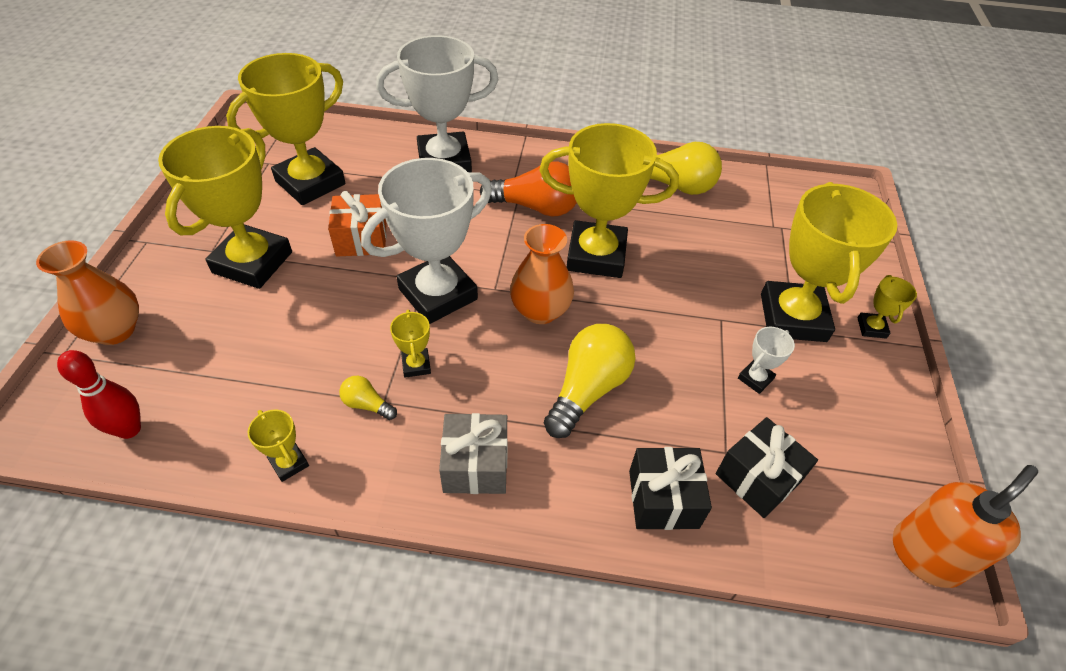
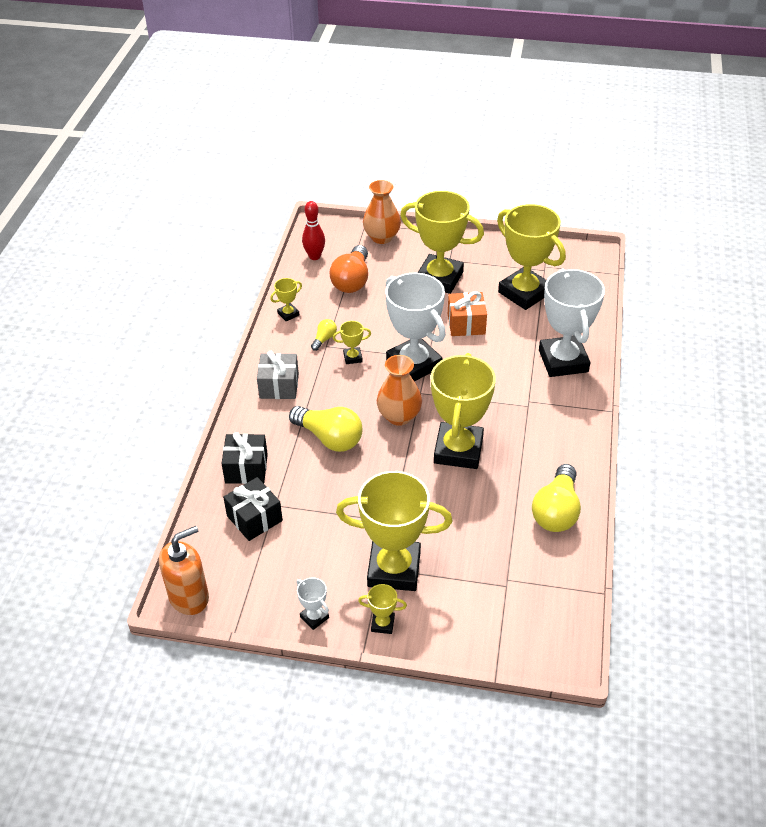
camera: 95 degrees right, 5 degrees down
(536, 207) = (513, 416): orange light bulb -> orange light bulb (352, 280)
(755, 379) = (334, 532): white trophy -> white trophy (314, 617)
(925, 555) = (189, 597): orange soap dispenser -> orange soap dispenser turned 90 degrees counterclockwise

